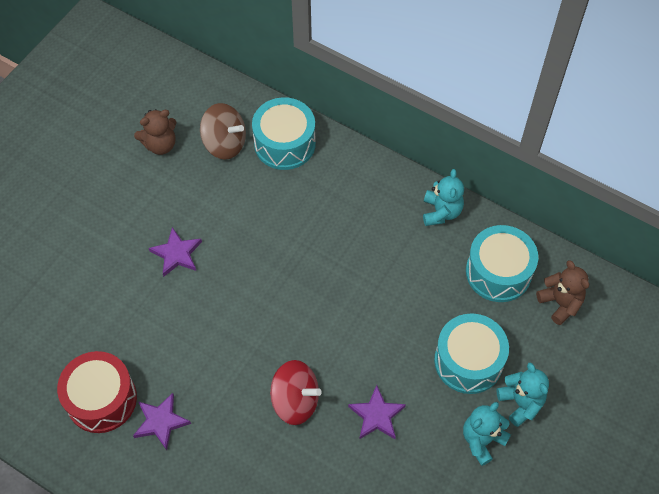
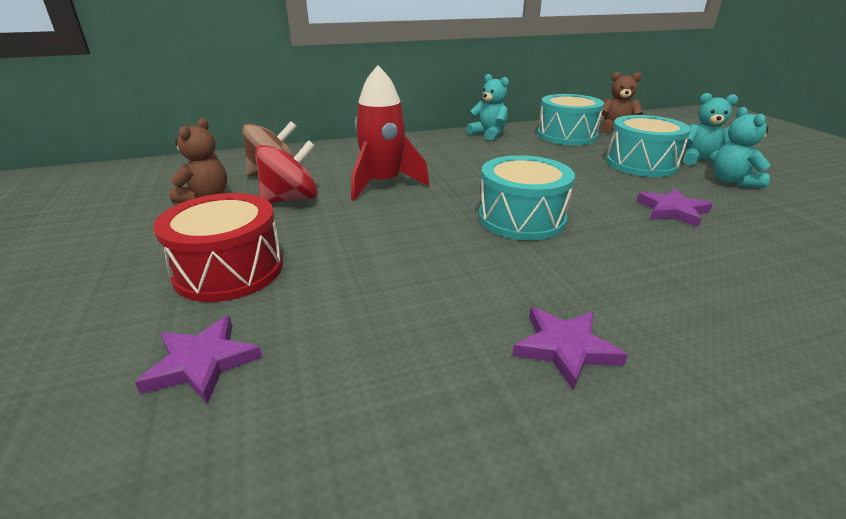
camera: 50 degrees left, 30 degrees down
(101, 399) = (462, 393): red drum -> red drum (229, 270)
(177, 254) = (336, 236): purple star -> purple star (202, 363)
(266, 219) = (383, 184): none -> red rocket
(284, 143) = (328, 155): turquoise drum -> turquoise drum (521, 219)
(295, 401) = (618, 241): red spinning top -> red spinning top (291, 199)

